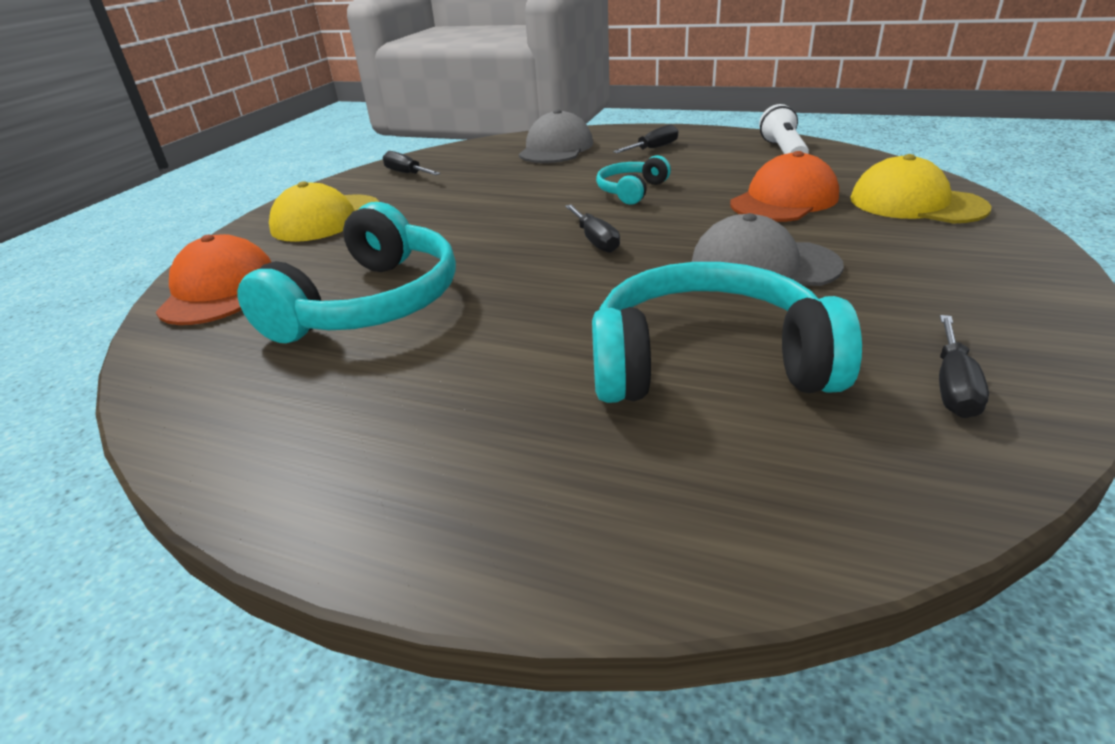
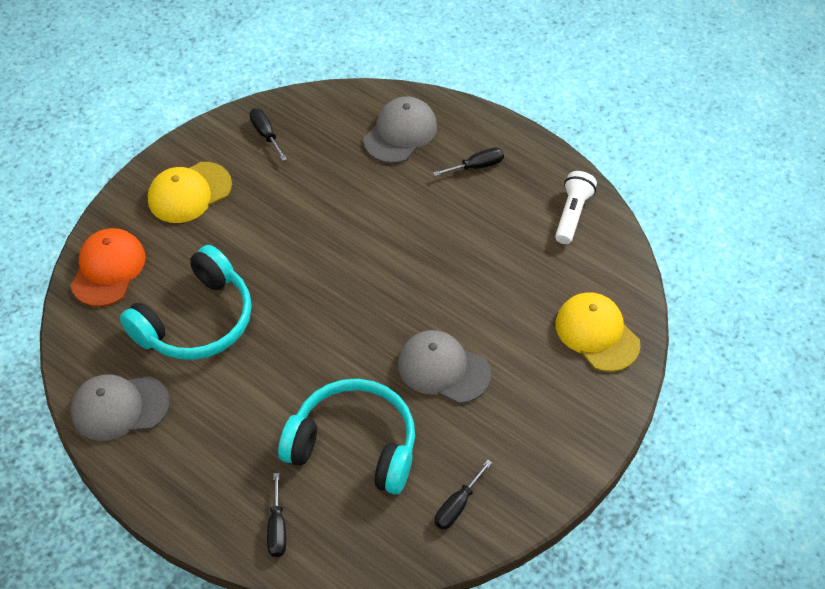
camera: 15 degrees right, 20 degrees up
(255, 421) = (119, 407): none -> grey cap
(595, 240) = (358, 298): black screwdriver -> black screwdriver (277, 528)
(631, 191) = (419, 236): turquoise headphones -> none
(784, 200) = (514, 293): orange cap -> none

